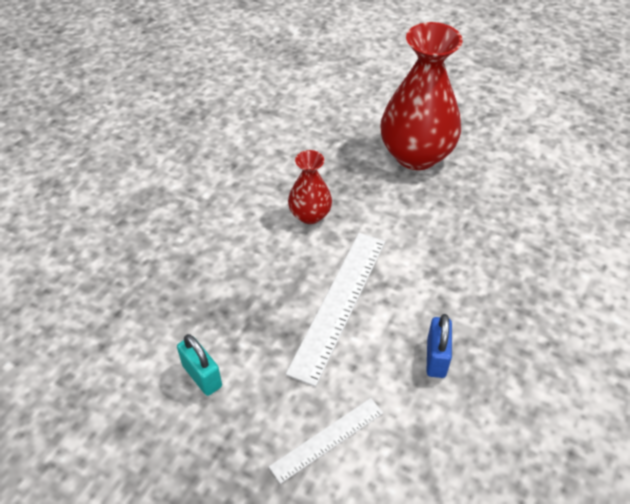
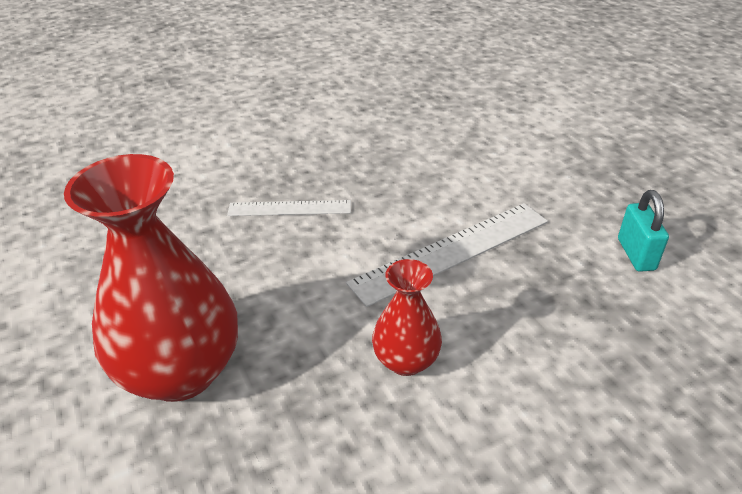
camera: 145 degrees left, 10 degrees down
(327, 439) = (536, 174): white ruler -> white ruler (289, 208)
(436, 358) = (399, 180): blue padlock -> none

